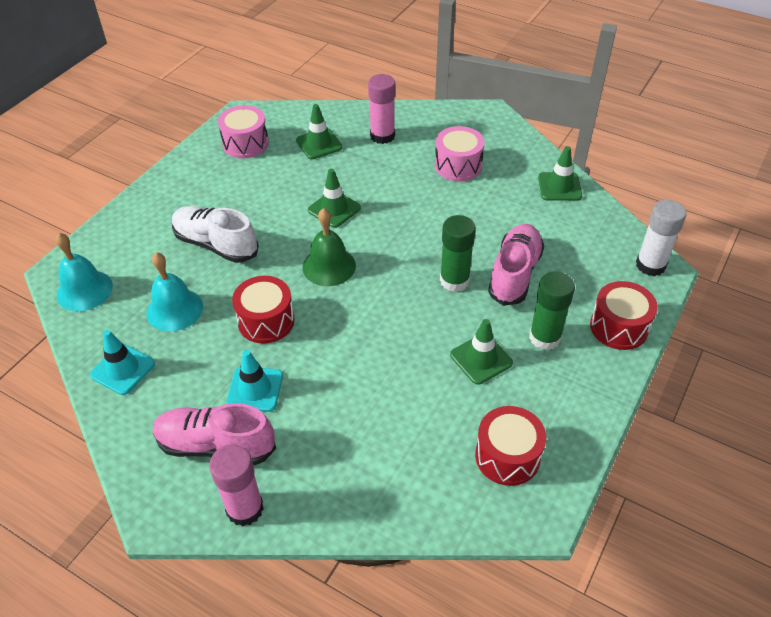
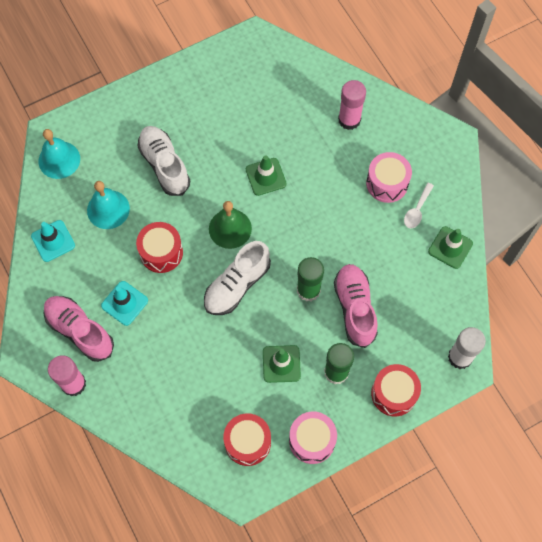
camera: 30 degrees right, 20 degrees up
(245, 143) = (239, 73): pink drum -> pink drum (312, 440)
(319, 144) = (295, 103): green traffic cone -> none
(375, 311) = (237, 285): none -> white shoe
(504, 173) = (417, 210): none -> white spoon
(514, 274) = (355, 308): pink shoe -> pink shoe turned 60 degrees counterclockwise

